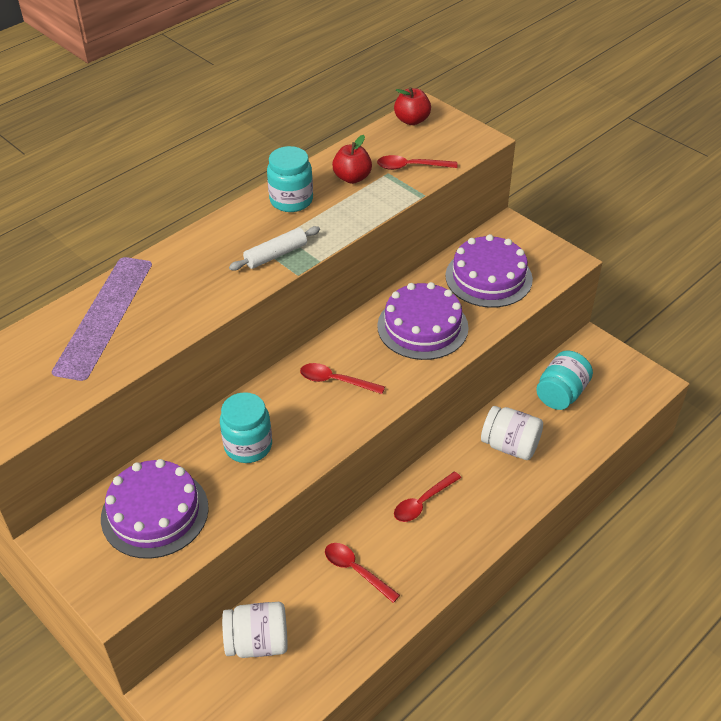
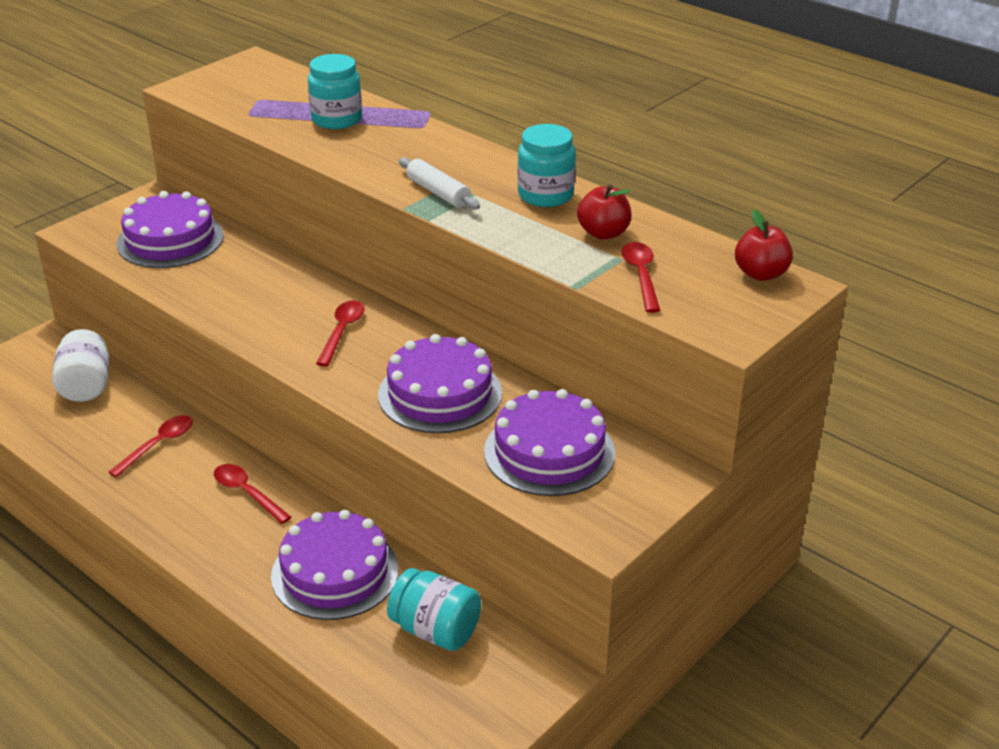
camera: 85 degrees right, 10 degrees down
(248, 446) = (248, 282): turquoise jar -> turquoise jar (336, 119)
(510, 446) = (335, 572): white jar -> purple cake

